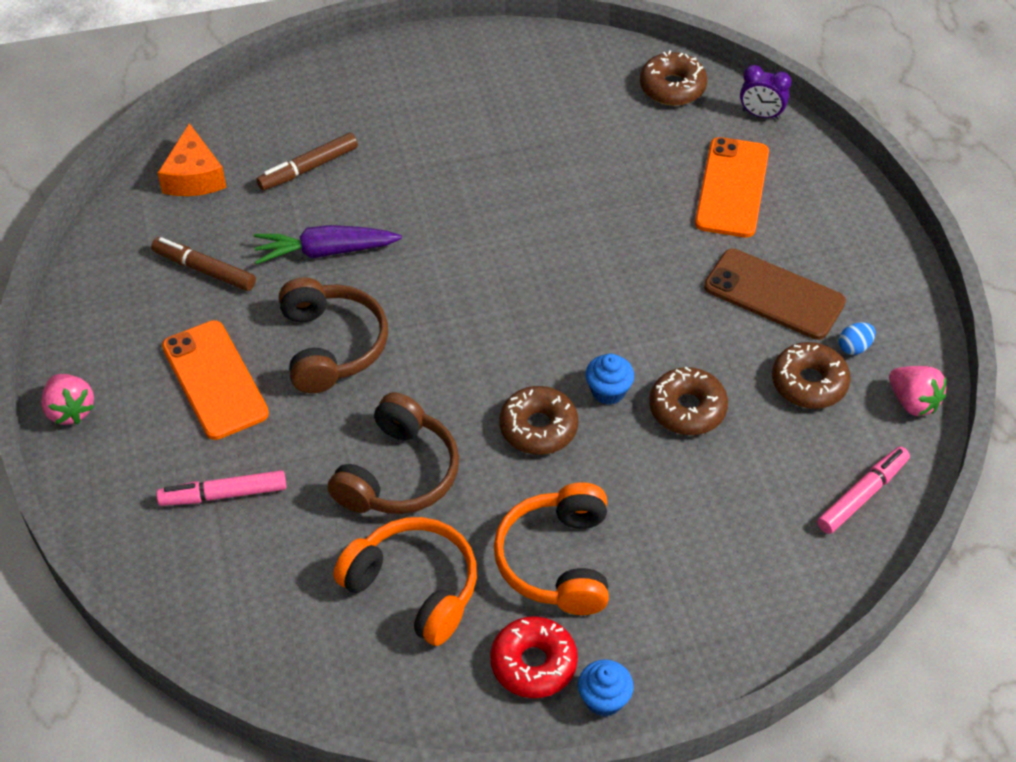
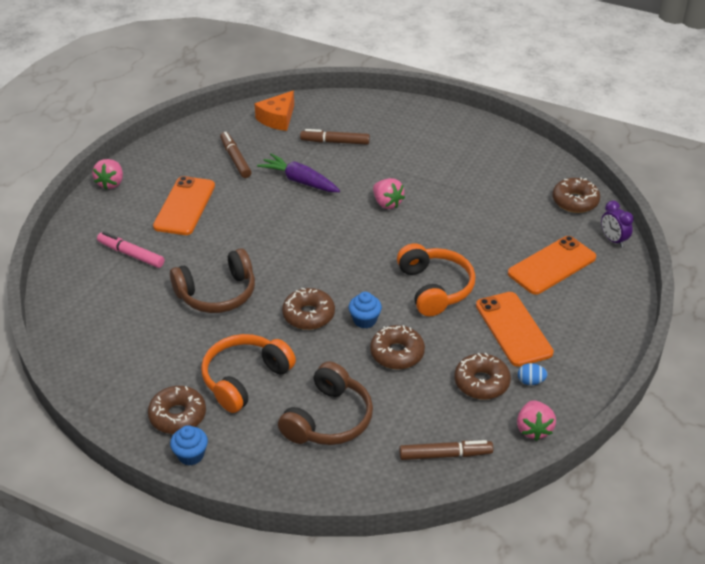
camera: 40 degrees right, 10 degrees down
(331, 346) = (253, 222): brown headphones -> brown headphones (328, 419)
(413, 587) = (164, 346): orange headphones -> orange headphones (434, 288)
(467, 218) = (387, 203): none -> pink strawberry
(533, 663) = (178, 416): red donut -> brown donut
(774, 295) = (513, 329): brown phone -> orange phone
(862, 495) = (445, 455): pink marker -> brown marker

